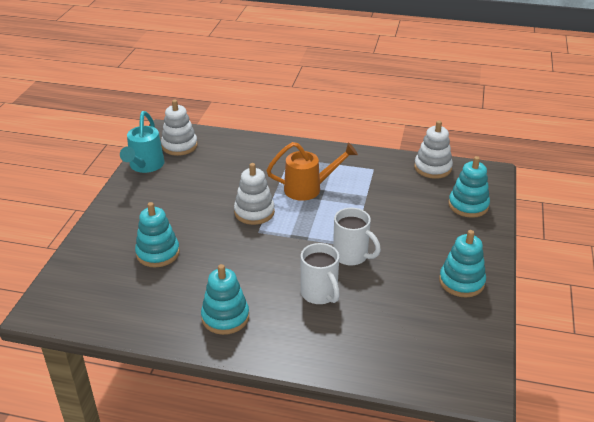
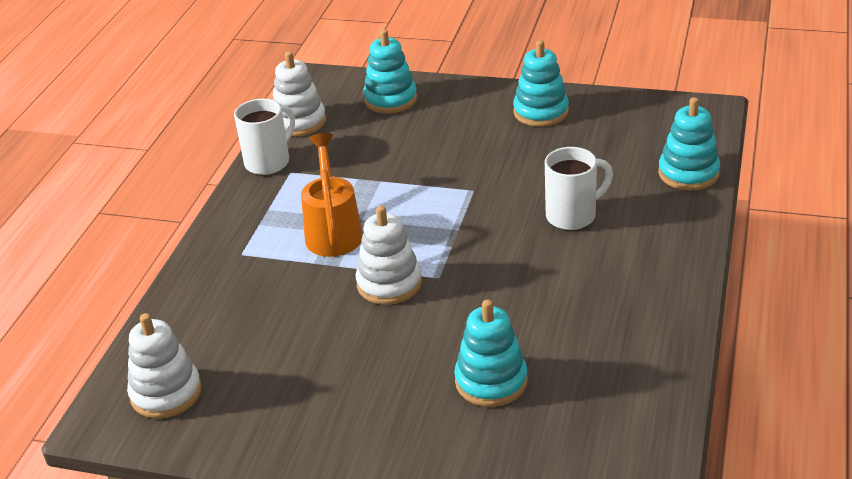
camera: 85 degrees left, 0 degrees up
(145, 166) = (228, 434): turquoise watering can -> none
(225, 317) = (628, 295): turquoise stacking toy -> turquoise stacking toy (688, 173)
(351, 256) = (494, 191): white mug -> white mug (269, 162)

